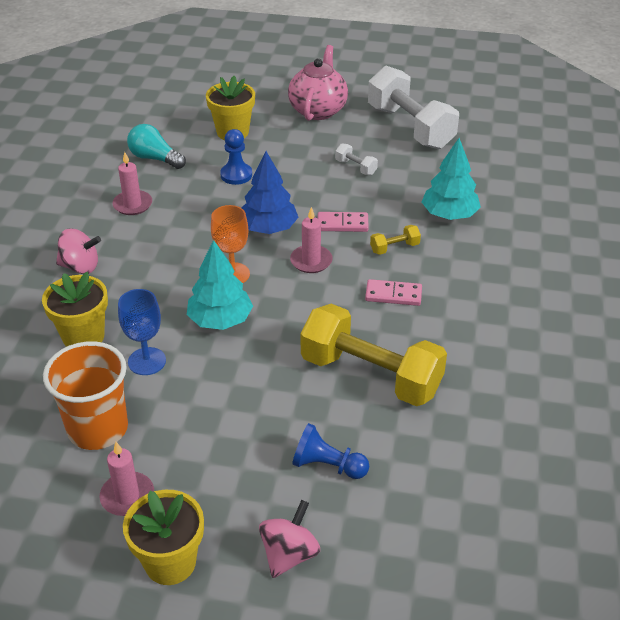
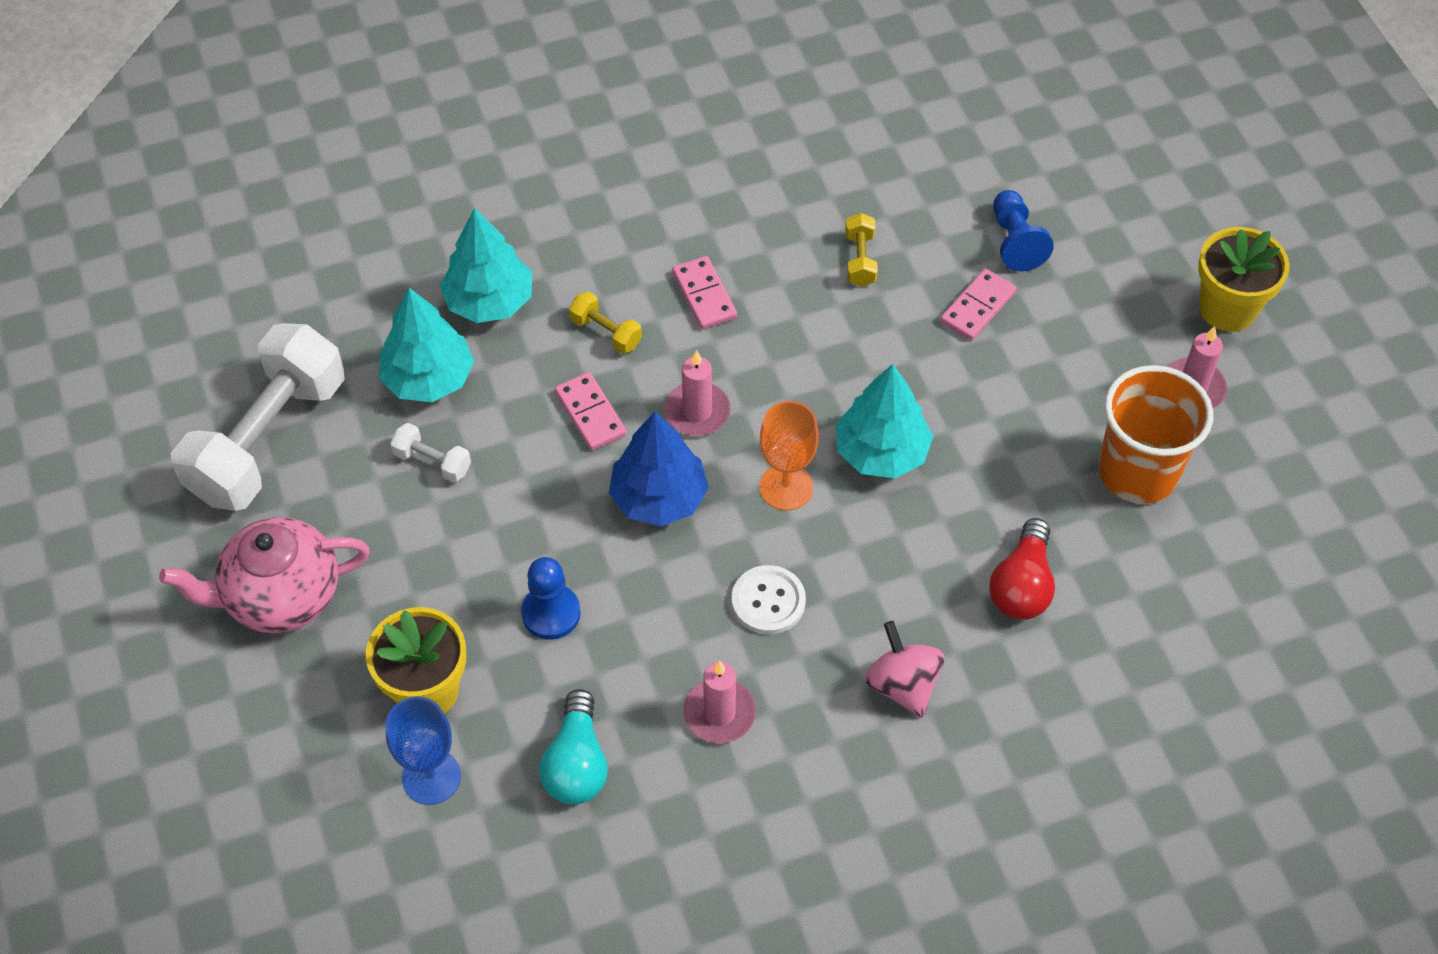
camera: 120 degrees left, 15 degrees up
(83, 337) = (1022, 585): yellow flower pot -> red light bulb
(147, 361) = (1006, 488): blue goblet -> blue goblet (431, 777)
(173, 241) = (768, 601): none -> white button
(287, 415) = (977, 307): none -> pink domino
(289, 554) = (1140, 223): pink spinning top -> none
(355, 167) = (433, 462): white dumbbell -> white dumbbell turned 75 degrees counterclockwise
(371, 375) = (860, 260): yellow dumbbell -> yellow dumbbell, size x0.40
(410, 180) = (428, 378): none -> turquoise tree

